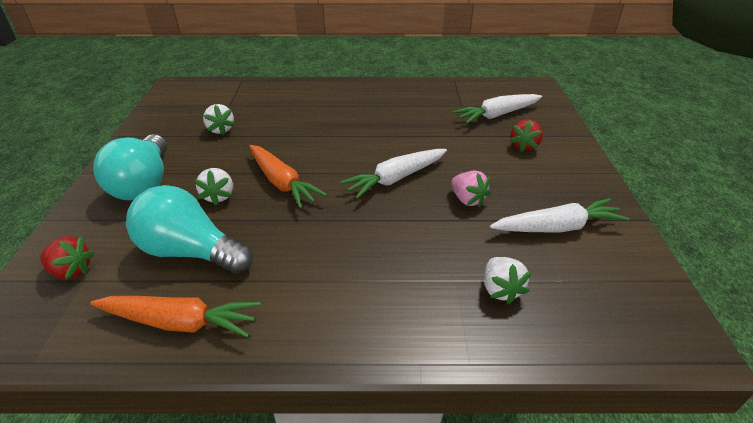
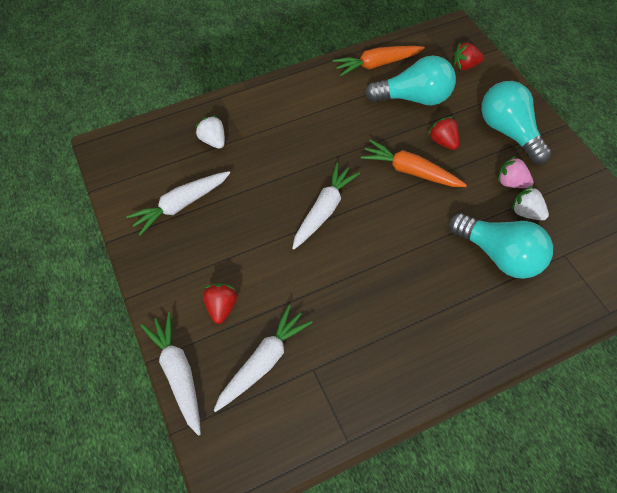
camera: 155 degrees right, 20 degrees up
(219, 196) = (443, 141): white strawberry -> red strawberry
(275, 116) = (499, 255): none -> turquoise light bulb
(467, 200) = (256, 208): pink strawberry -> pink strawberry (511, 182)
(566, 125) = (178, 373): none -> white carrot

